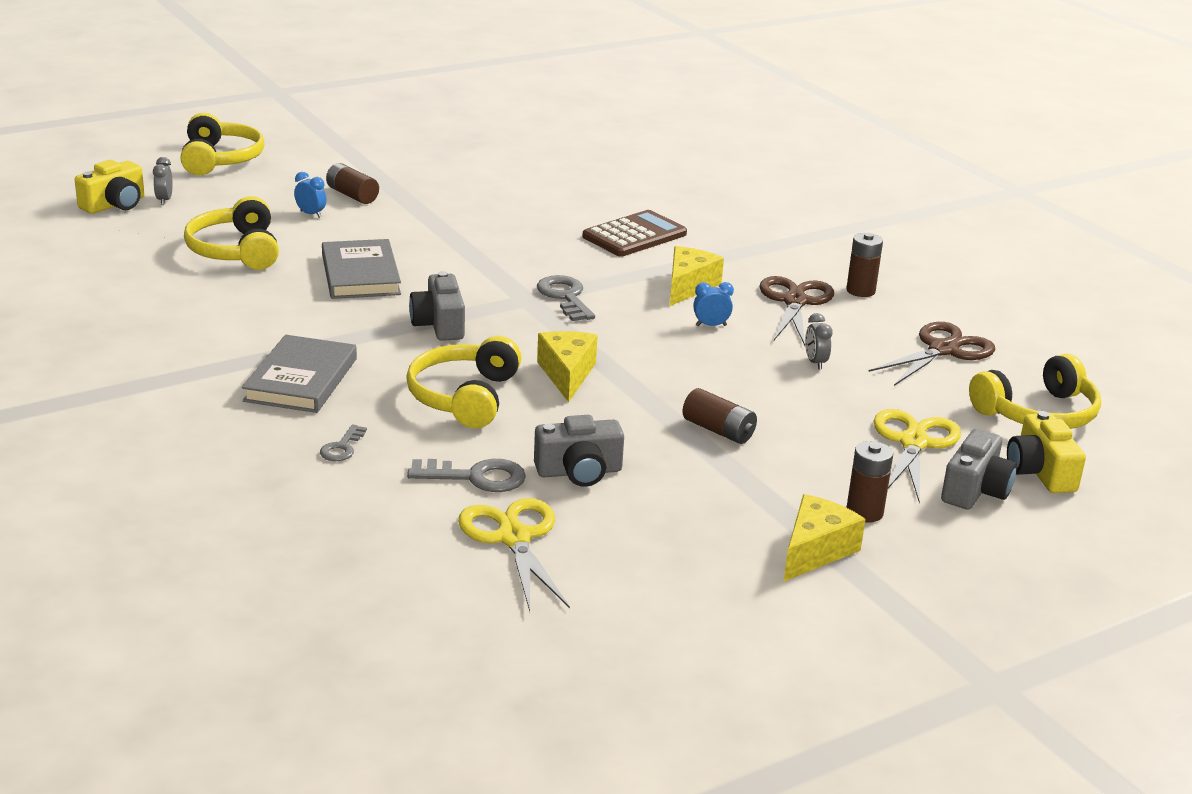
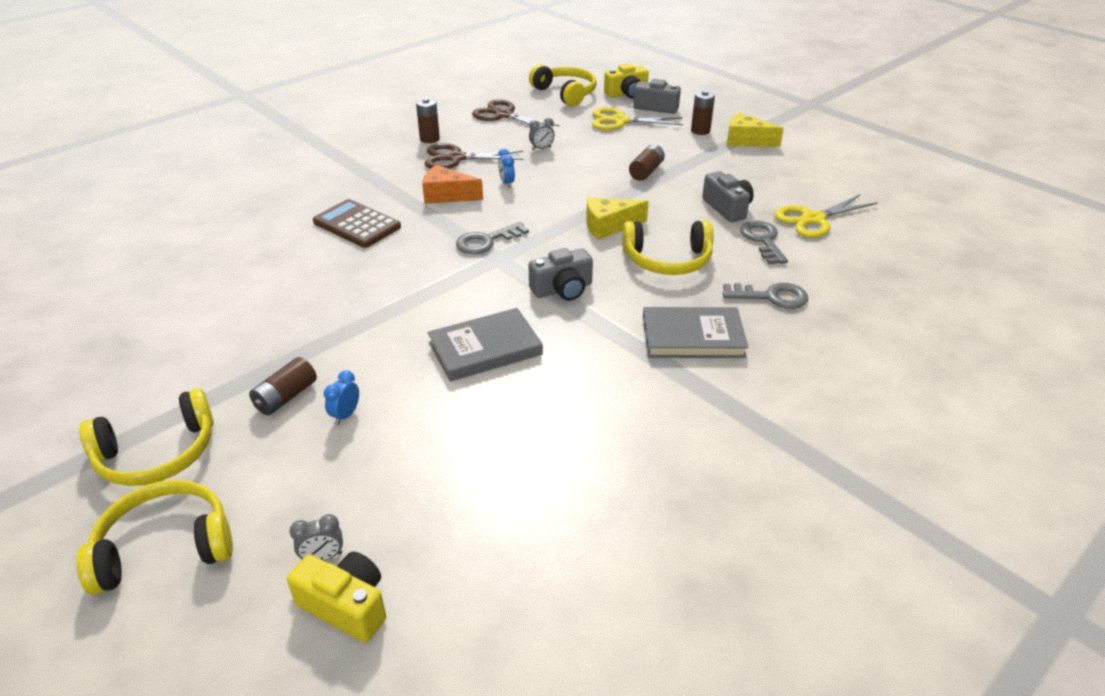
camera: 100 degrees left, 10 degrees up
(236, 251) = (458, 445): yellow headphones -> yellow headphones (157, 454)
(342, 447) = (771, 297): grey key -> grey key, size x1.67
(688, 286) = (447, 195): yellow cheese -> orange cheese

